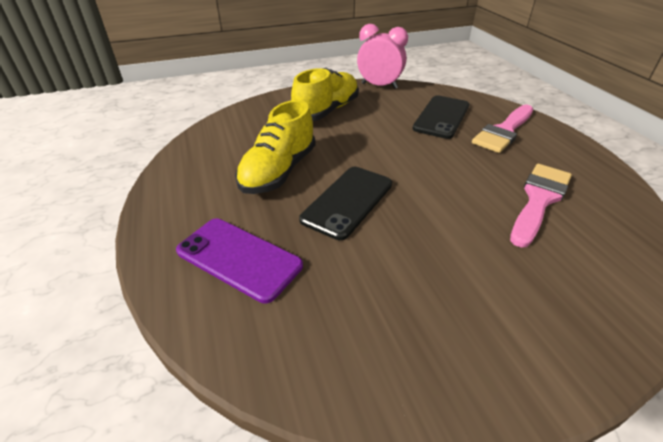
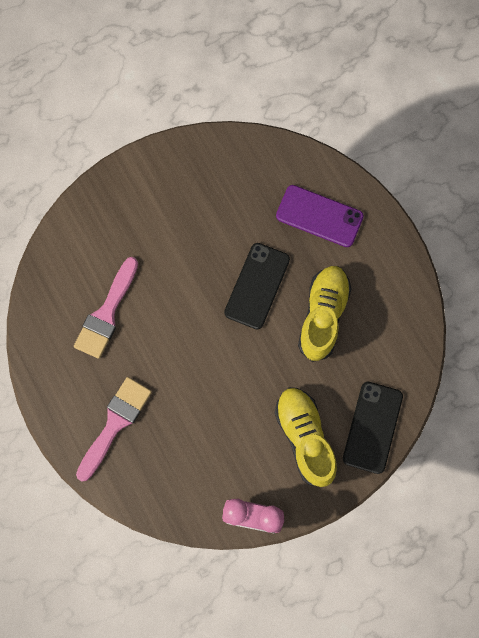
camera: 170 degrees right, 35 degrees up
(327, 110) = (304, 437): yellow shoe -> yellow shoe turned 135 degrees clockwise
(441, 117) = (178, 444): black phone -> black phone (372, 427)

